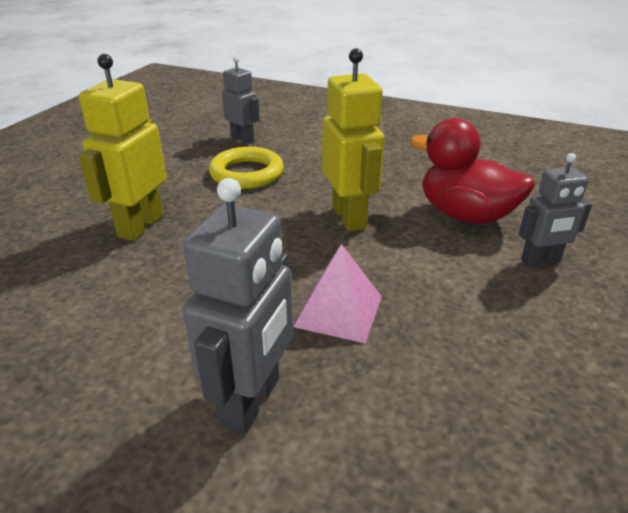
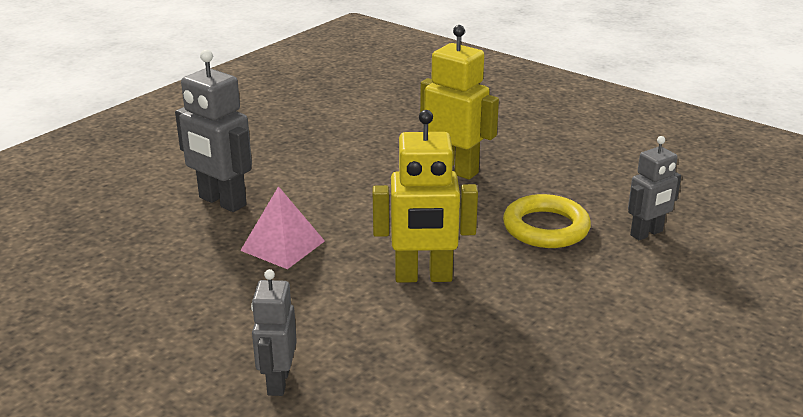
camera: 105 degrees right, 5 degrees down
(465, 215) = (393, 359): red duck -> none

